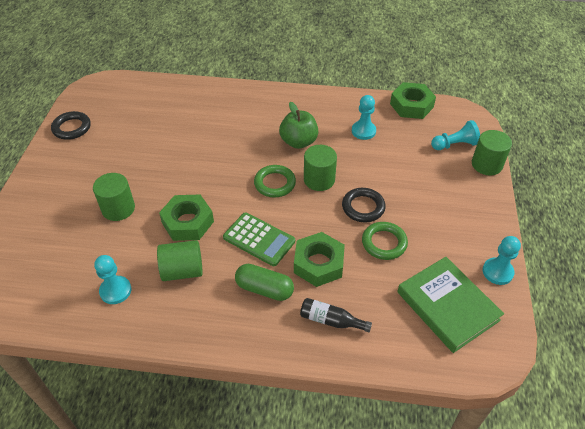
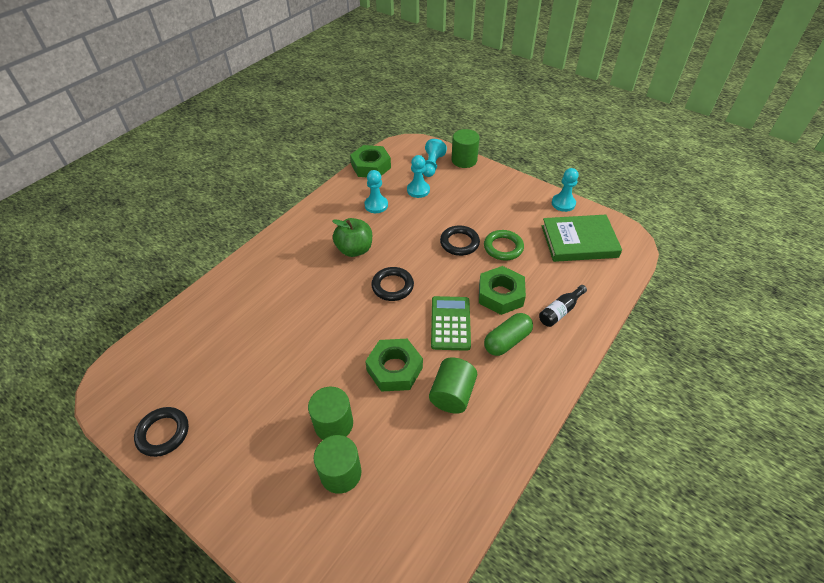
camera: 60 degrees left, 0 degrees up
(115, 291) = (444, 462): turquoise pawn -> turquoise pawn (418, 190)
(259, 239) = (450, 323): green calculator -> green calculator turned 60 degrees counterclockwise
(274, 183) = (392, 286): green ring -> black ring
(319, 180) = (410, 256): green cylinder -> green cylinder (340, 473)

